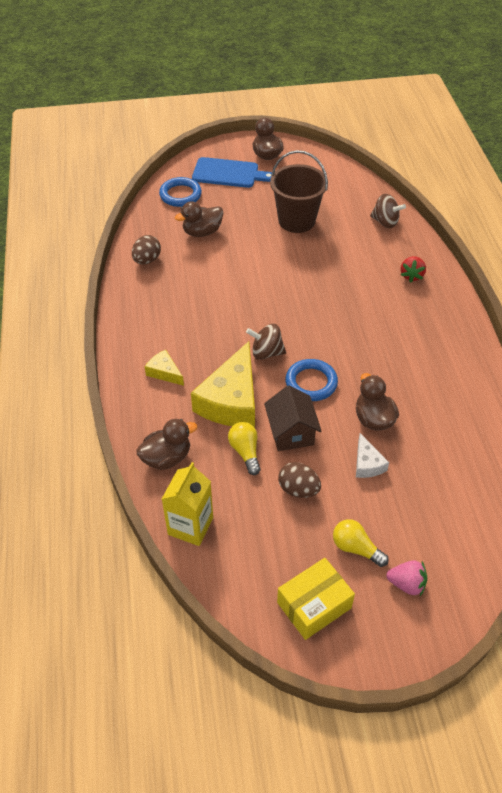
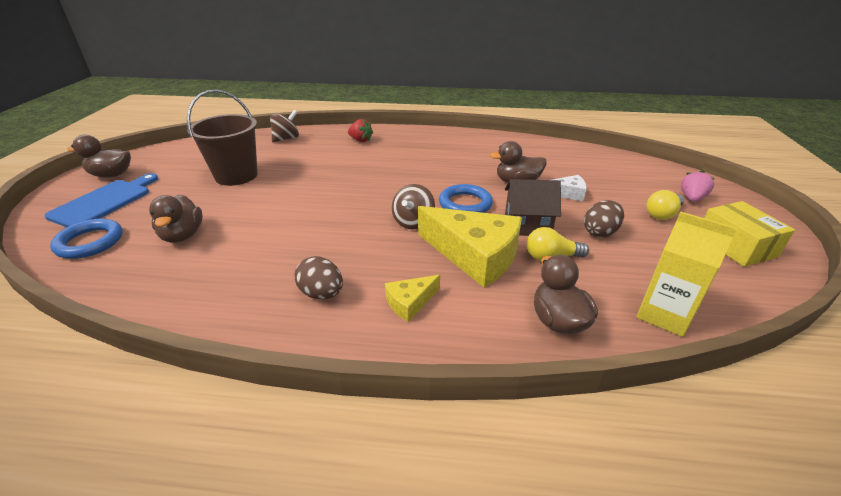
camera: 75 degrees left, 15 degrees down
(147, 260) = (183, 290): brown egg -> brown egg (322, 294)

